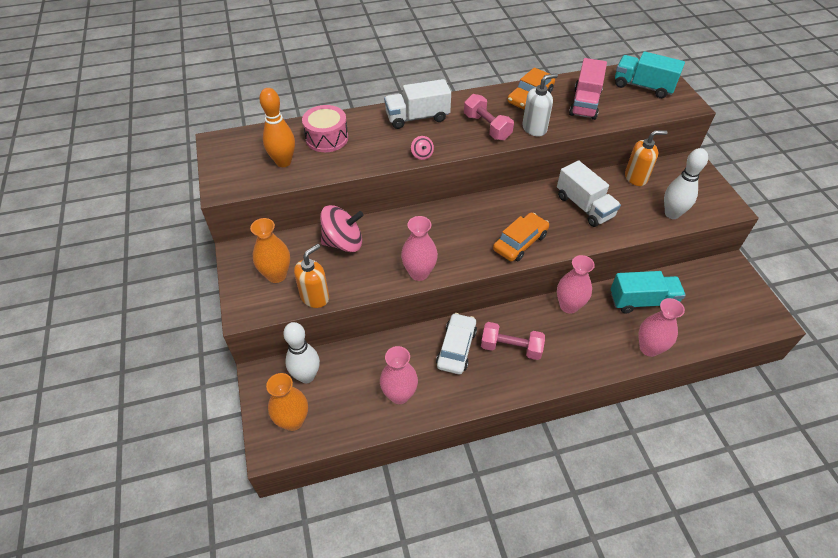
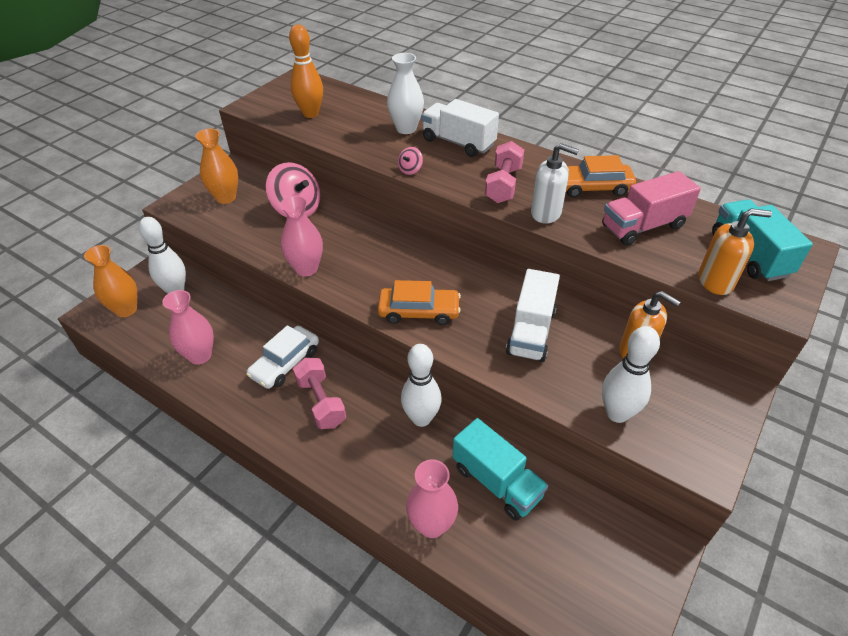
camera: 50 degrees right, 5 degrees down
(315, 297) = (221, 228): orange soap dispenser -> orange soap dispenser (715, 281)
(327, 138) = (366, 116): pink drum -> none
(369, 129) = (406, 129): none -> white vase
(456, 348) = (285, 363): white car -> white car turned 150 degrees clockwise
(569, 306) = (421, 418): pink vase -> white bowling pin

